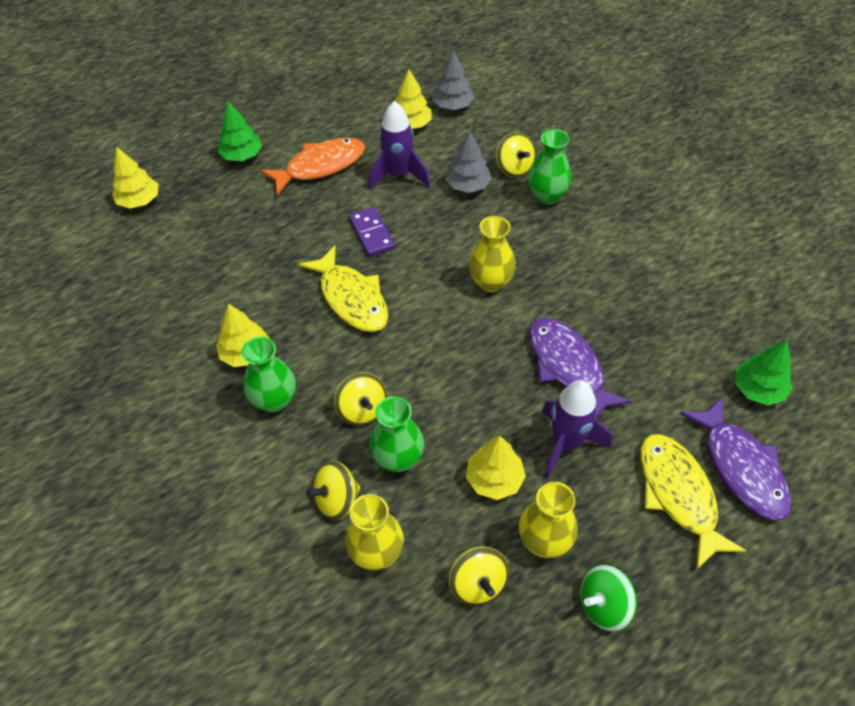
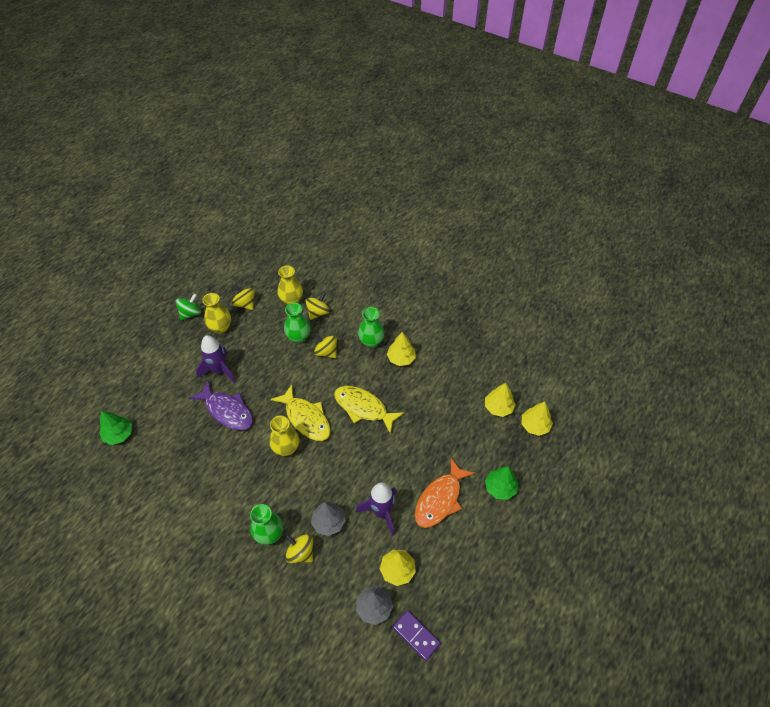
camera: 155 degrees right, 0 degrees up
(372, 233) = (374, 456): purple domino -> purple domino (416, 635)
(494, 479) = (250, 344): yellow tree -> yellow tree (498, 407)
(678, 495) = (161, 366): yellow fish -> yellow fish (306, 418)
(741, 467) = (130, 389): purple fish -> none

